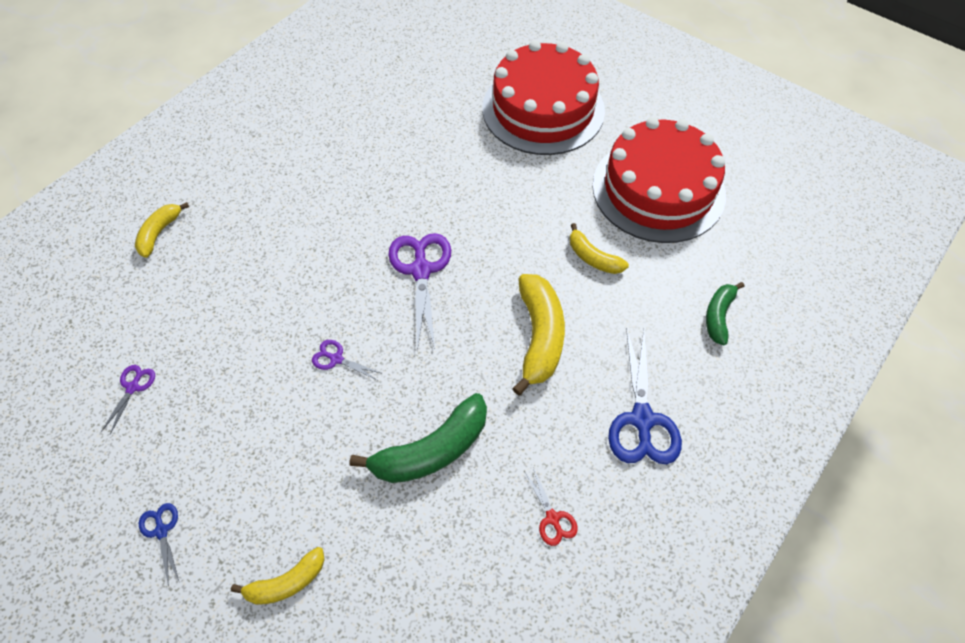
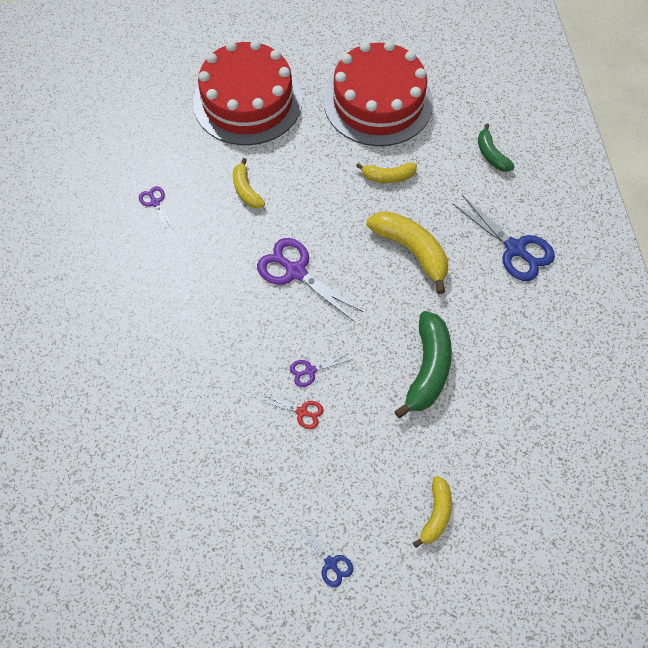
camera: 45 degrees left, 5 degrees up
(133, 387) = (201, 509): purple scissors -> purple scissors (155, 202)
(159, 233) = (82, 402): yellow banana -> yellow banana (246, 190)
(161, 530) = (331, 563): blue scissors -> blue scissors turned 150 degrees counterclockwise
(552, 518) = (529, 343): red scissors -> red scissors (302, 412)

